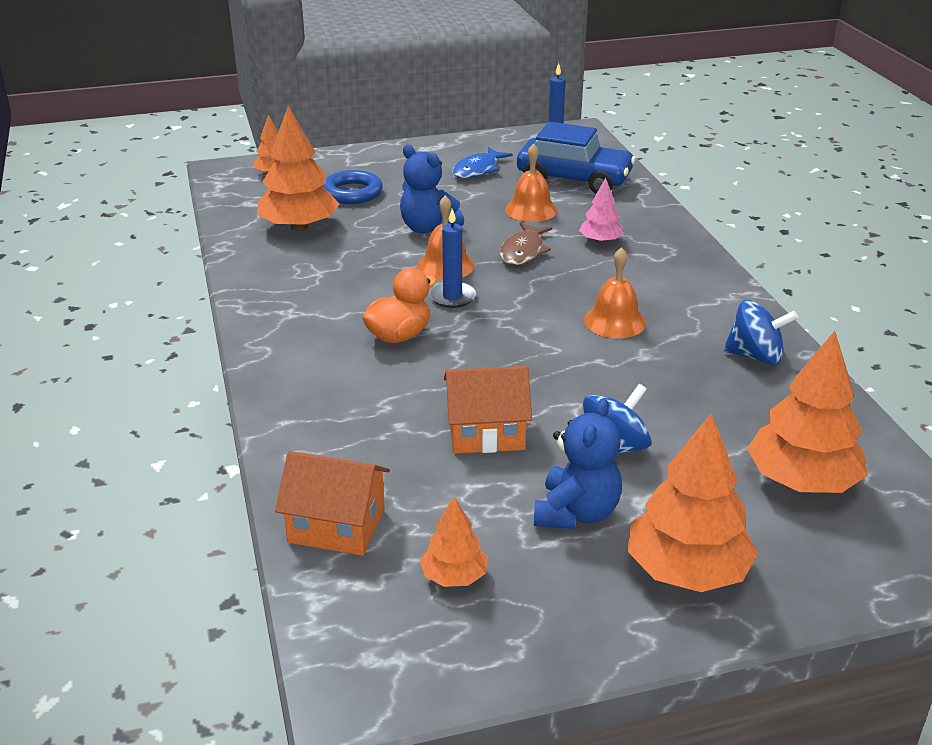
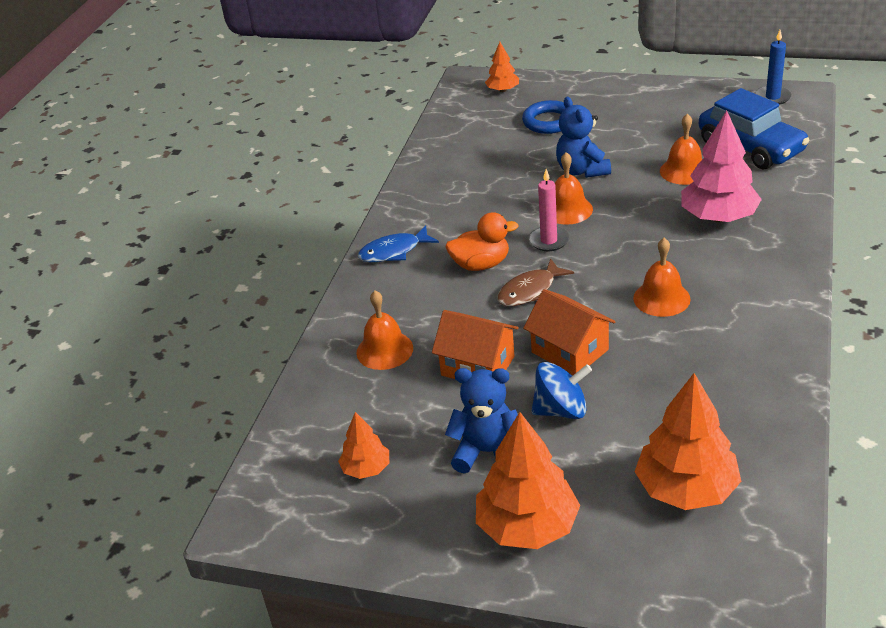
camera: 35 degrees right, 5 degrees up
(299, 227) = (483, 146): orange tree -> none
(336, 526) = (322, 404): orange house -> orange house (570, 351)
(363, 447) = (384, 350): none -> orange bell
(452, 297) = (549, 241): blue candle -> pink candle
(478, 170) = (672, 119): blue fish -> blue fish (394, 251)
(523, 251) = (642, 211): brown fish -> brown fish (530, 291)
(576, 513) = (487, 452): blue teddy bear -> blue teddy bear turned 135 degrees counterclockwise
(600, 241) = (718, 217): pink tree -> pink tree, size x1.87
(755, 356) = (754, 366): blue spinning top -> none

